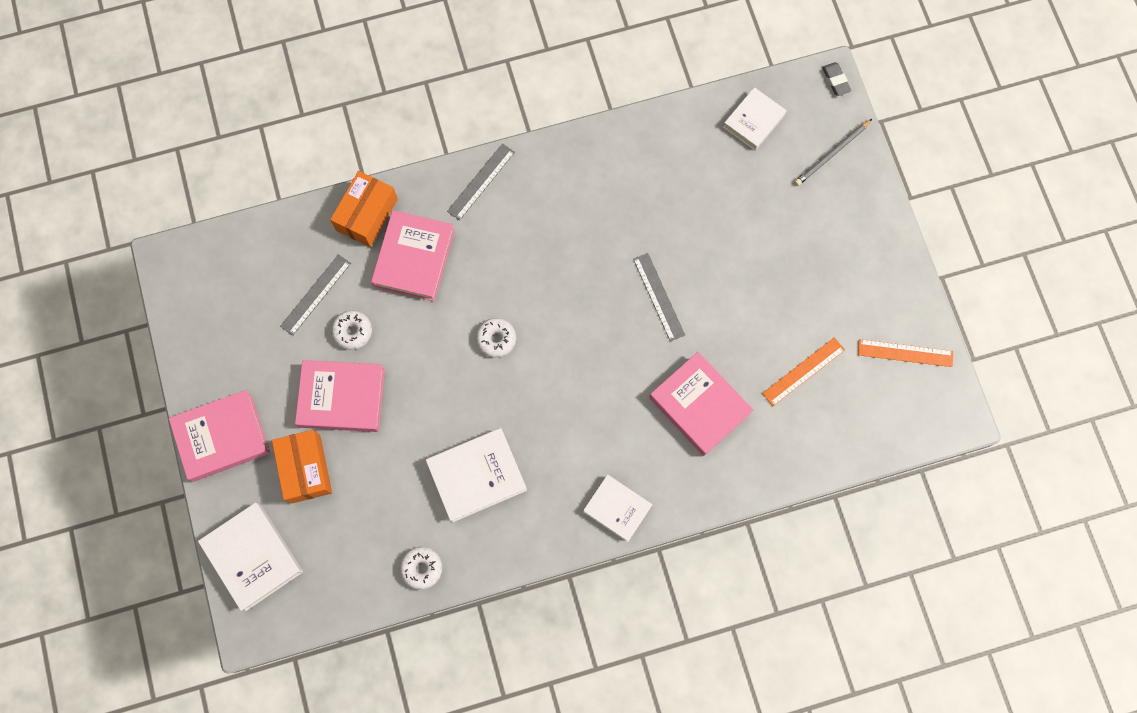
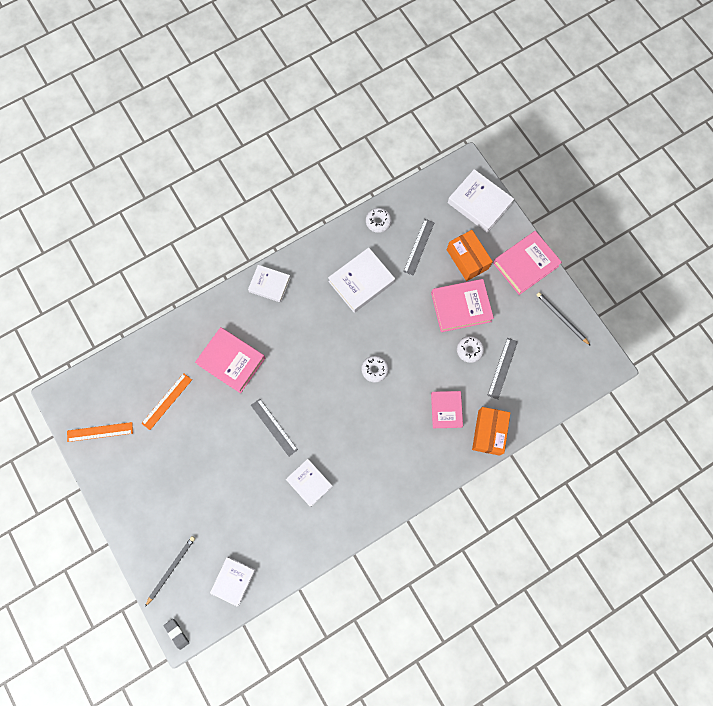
camera: 165 degrees right, 0 degrees up
(203, 342) = (561, 318): none -> grey pencil
(414, 258) = (446, 410): pink book -> pink book, size x0.66
(481, 181) = (418, 478): grey ruler -> grey ruler (419, 247)
(628, 212) = (309, 482): none -> white book

